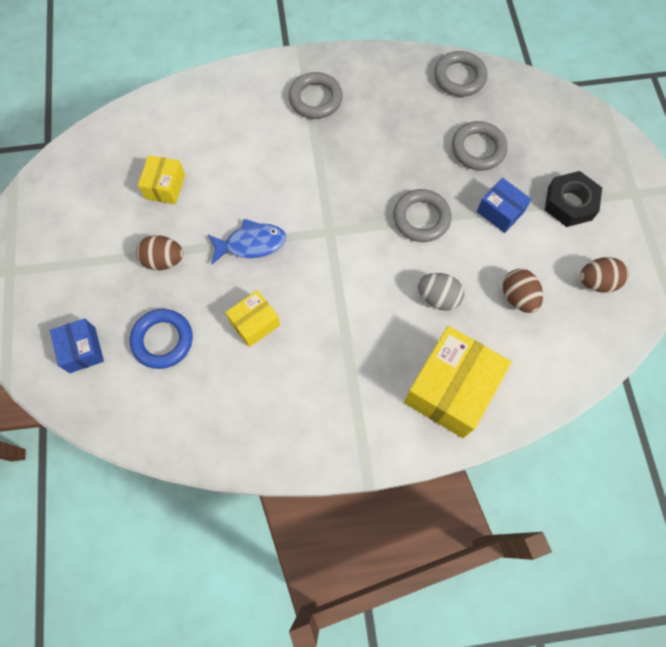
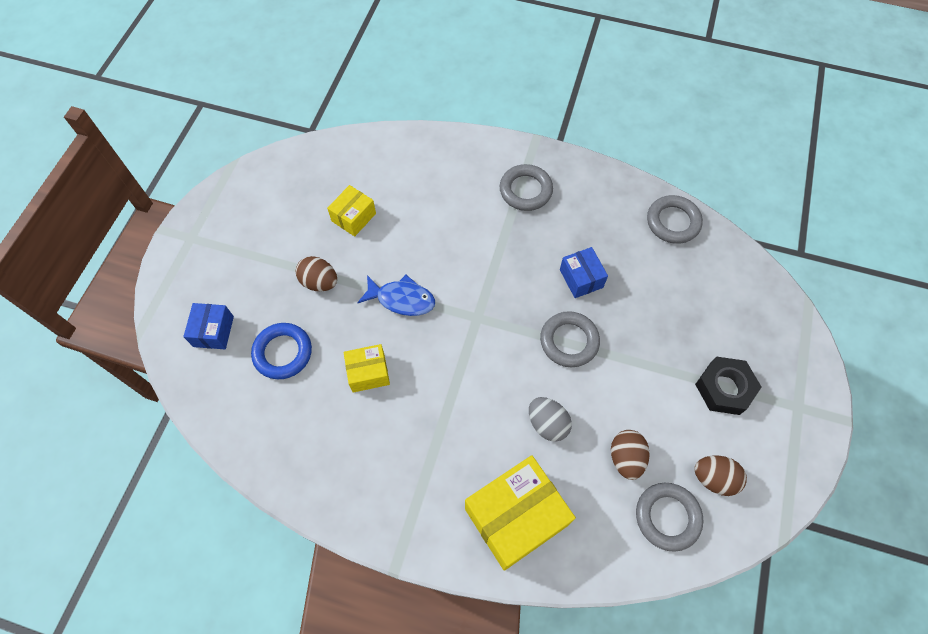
camera: 25 degrees right, 5 degrees down
(478, 149) = (657, 297): grey ring -> grey ring (667, 517)
(500, 212) = (649, 367): blue box -> blue box (581, 278)

